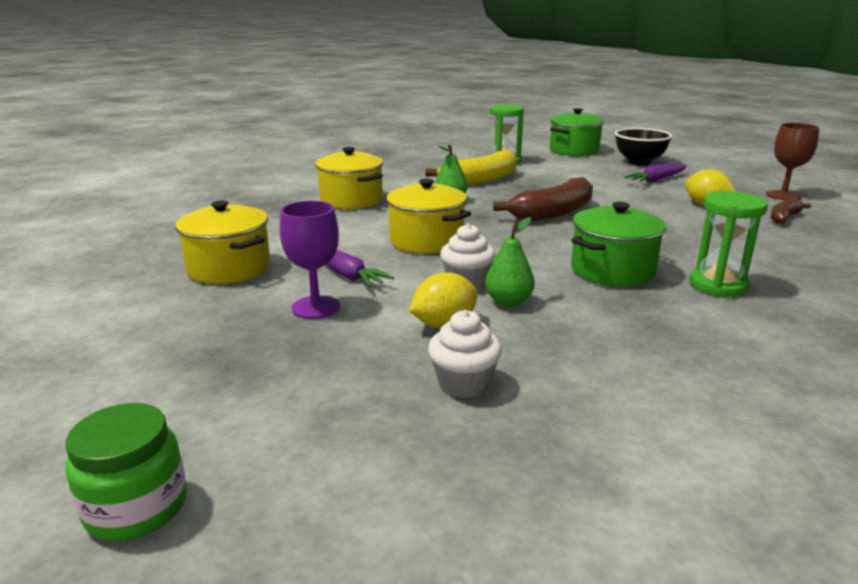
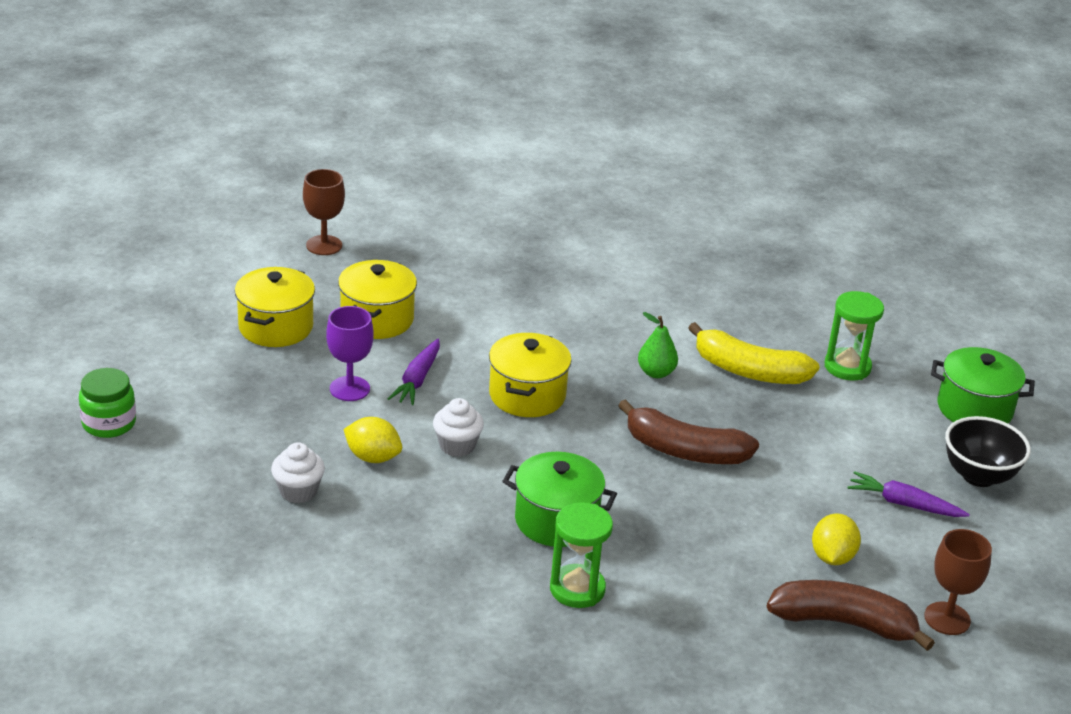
camera: 55 degrees right, 10 degrees up
(74, 262) = (324, 245): none -> brown goblet
(351, 200) = (591, 312): yellow pot -> yellow pot (275, 327)
(508, 302) = (438, 477): green pear -> none
(784, 218) = (844, 623): brown banana -> brown banana, size x1.95

